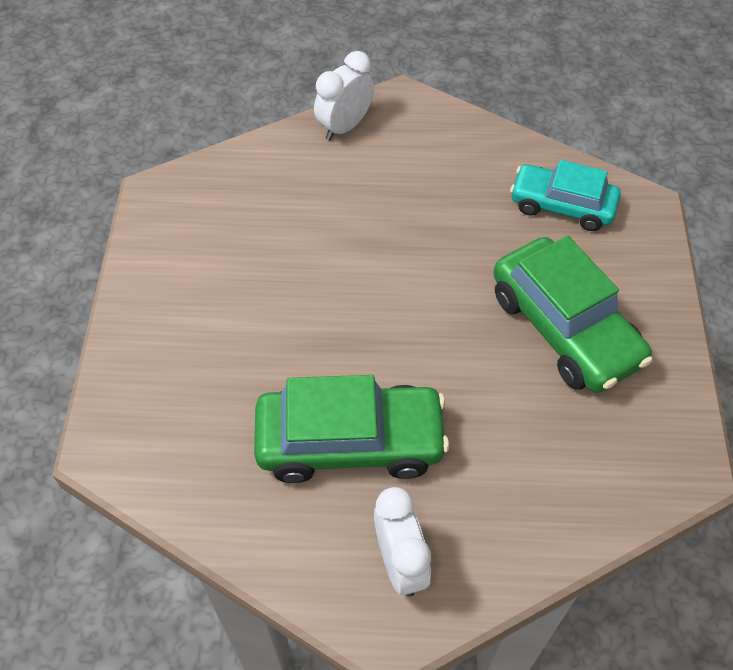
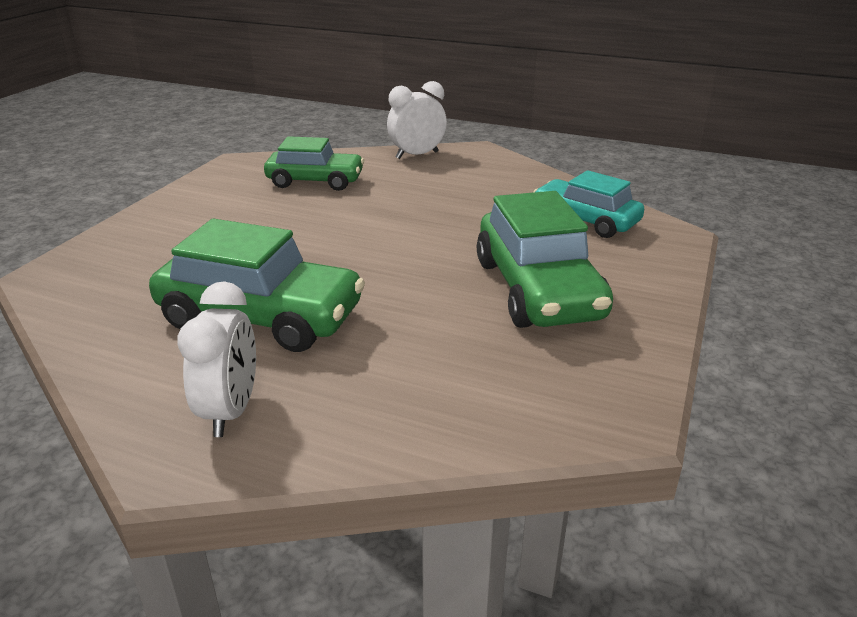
camera: 20 degrees right, 25 degrees down
(266, 208) = (315, 181): none -> green car

